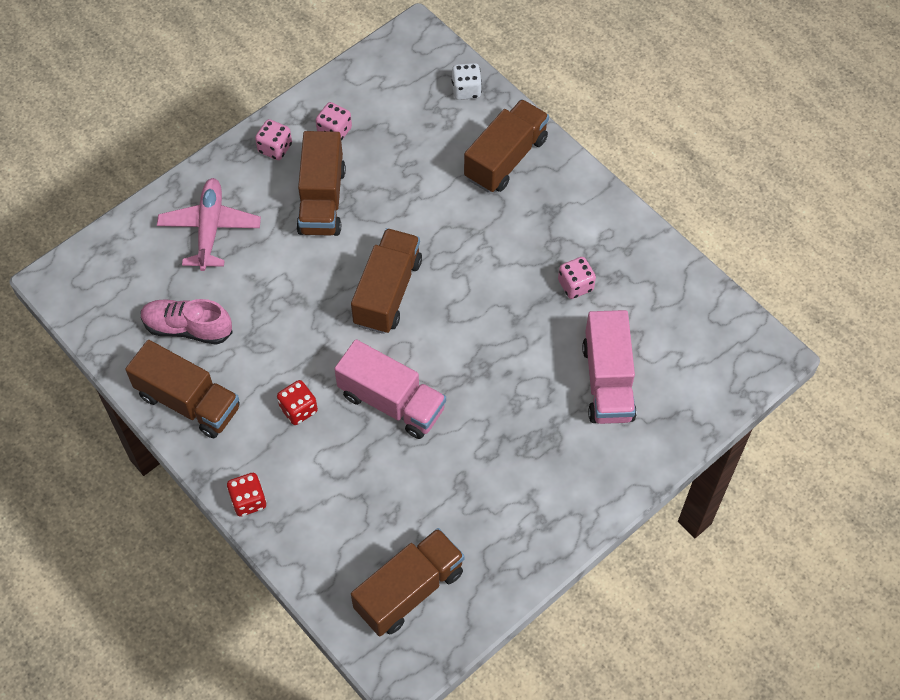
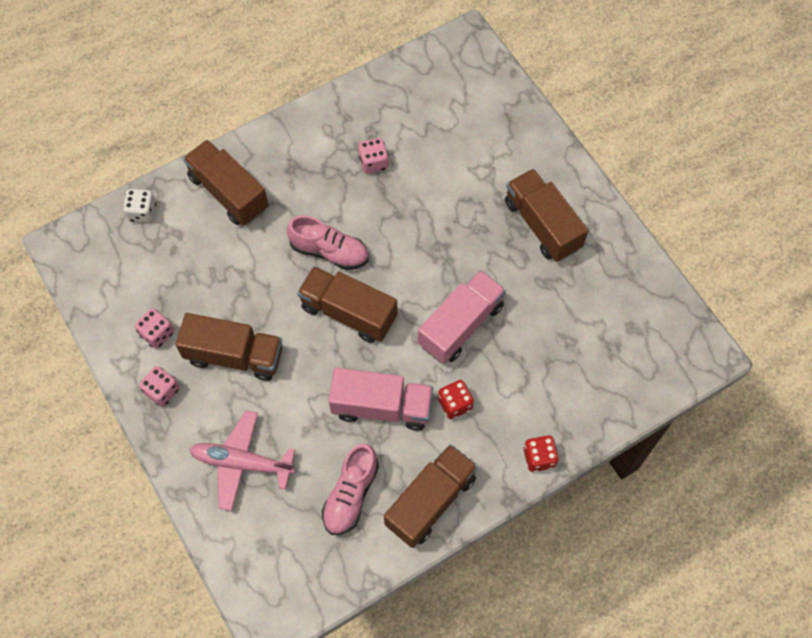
camera: 80 degrees left, 5 degrees up
(409, 590) = (637, 337): brown truck -> brown truck (542, 225)
(456, 262) = (329, 251): none -> pink shoe
(607, 381) = (470, 157): pink truck -> pink truck (381, 406)

